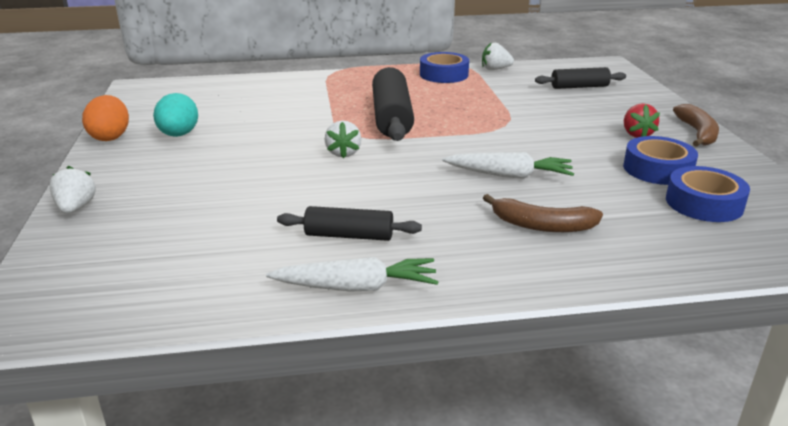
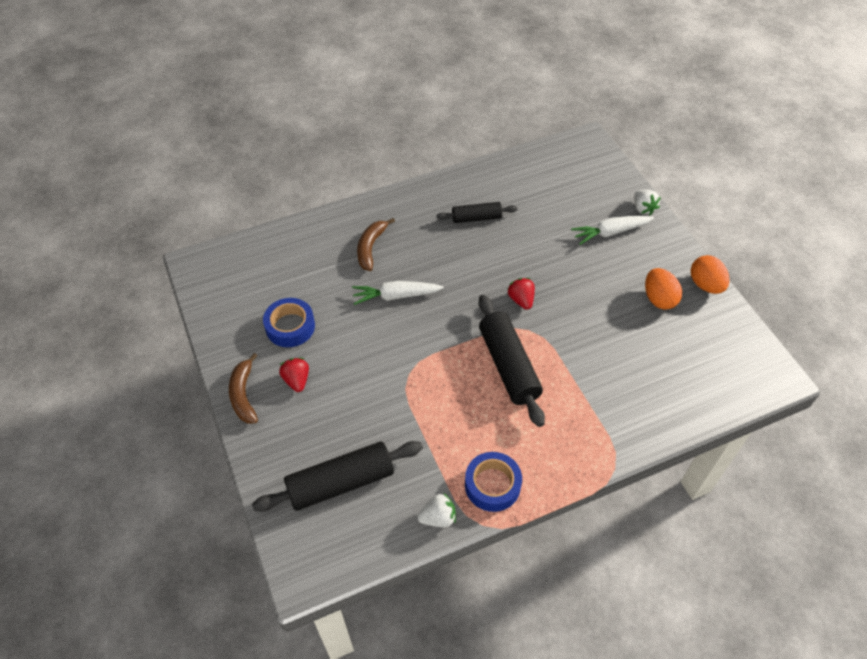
camera: 165 degrees right, 25 degrees up
(178, 135) = (659, 299): turquoise egg -> orange egg
(343, 153) = (521, 300): white strawberry -> red strawberry
(356, 287) = (457, 185): white carrot -> white carrot (611, 232)
(542, 225) = (371, 248): brown banana -> brown banana turned 75 degrees counterclockwise
(579, 87) = (341, 483): black rolling pin -> black rolling pin, size x1.71
(704, 203) = (269, 290): blue tape -> none

